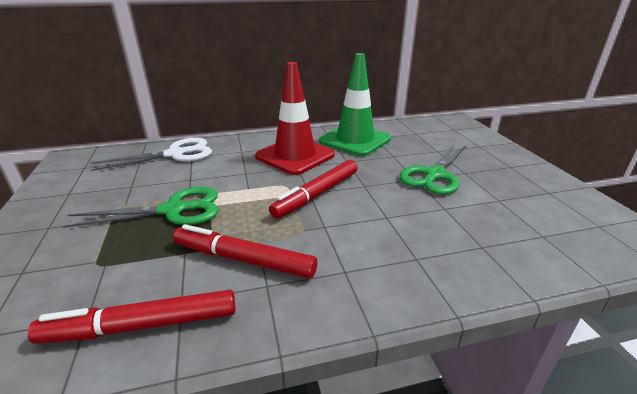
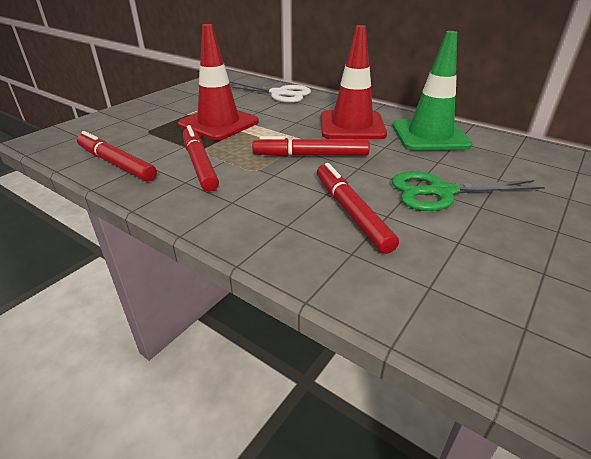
camera: 50 degrees right, 5 degrees up
(174, 210) = (218, 123): green scissors -> red traffic cone
(427, 220) = (351, 212): none -> red marker

